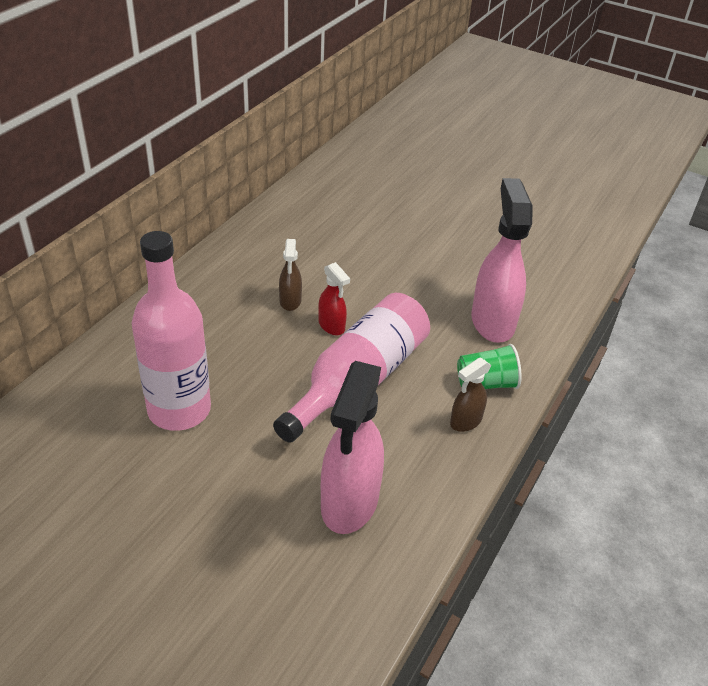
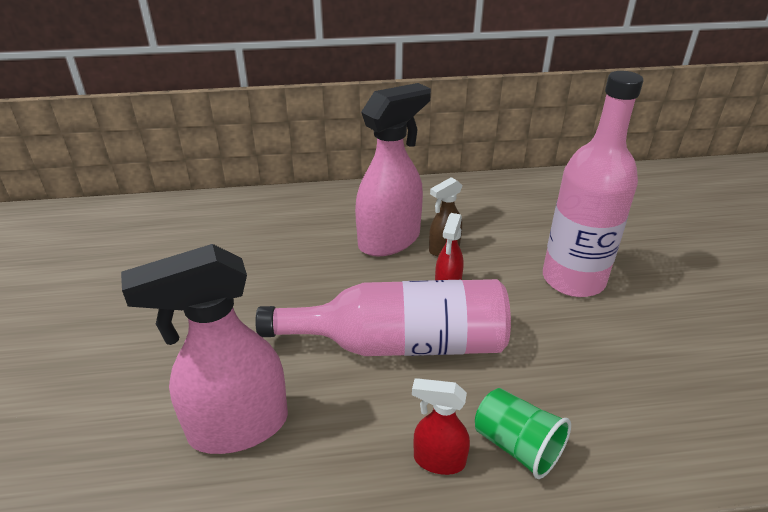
camera: 55 degrees right, 5 degrees down
(179, 410) = (254, 264): pink bottle -> pink bottle (573, 279)
(465, 421) = (438, 460): brown spray bottle -> red spray bottle
(492, 321) = (617, 397): pink spray bottle -> pink spray bottle (390, 240)

